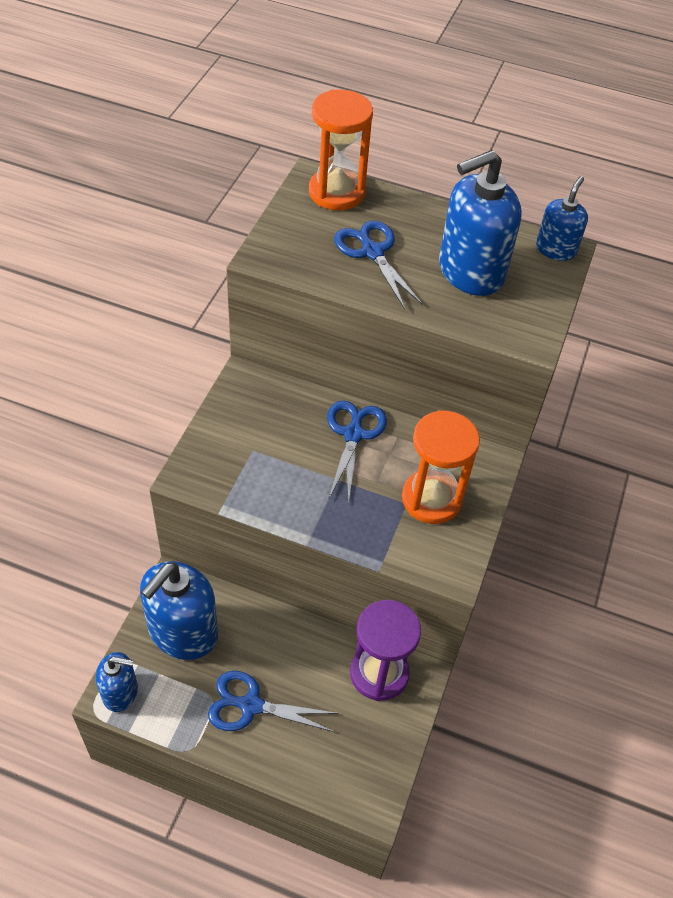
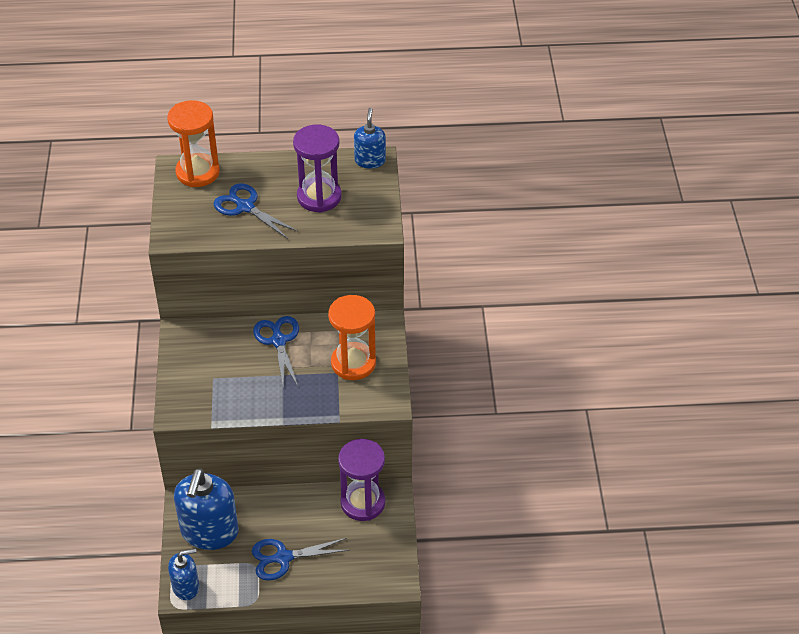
camera: 20 degrees left, 5 degrees down
(470, 272) = (319, 197): blue soap dispenser -> purple hourglass

